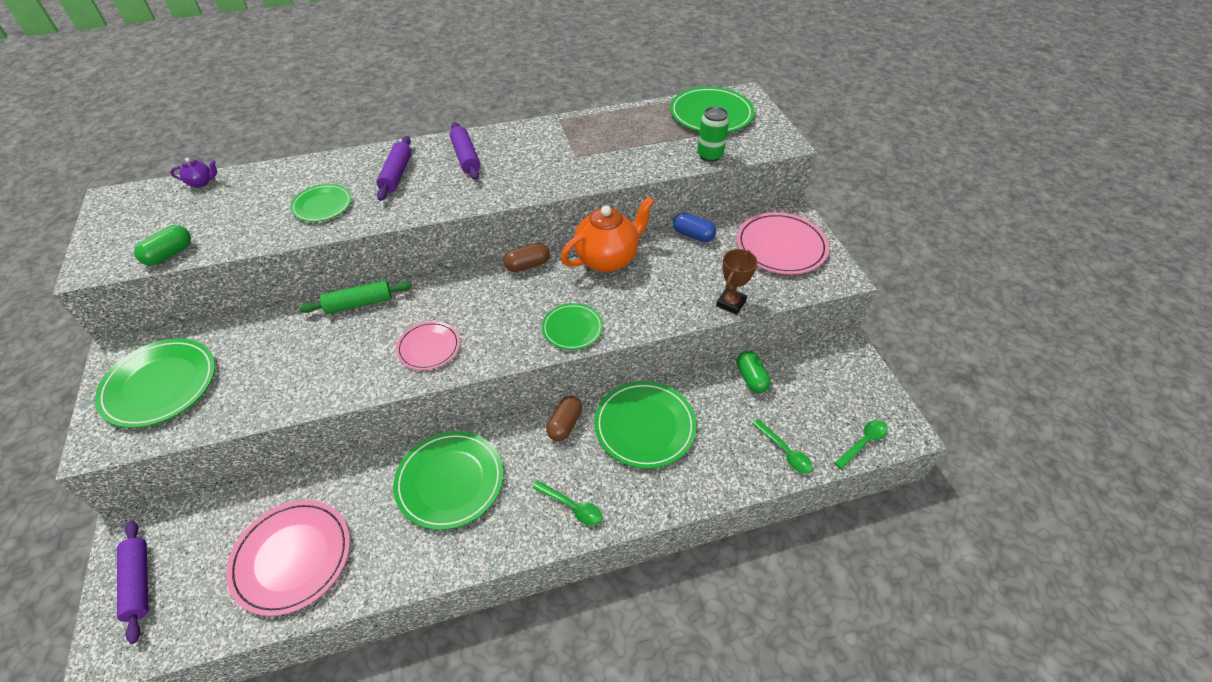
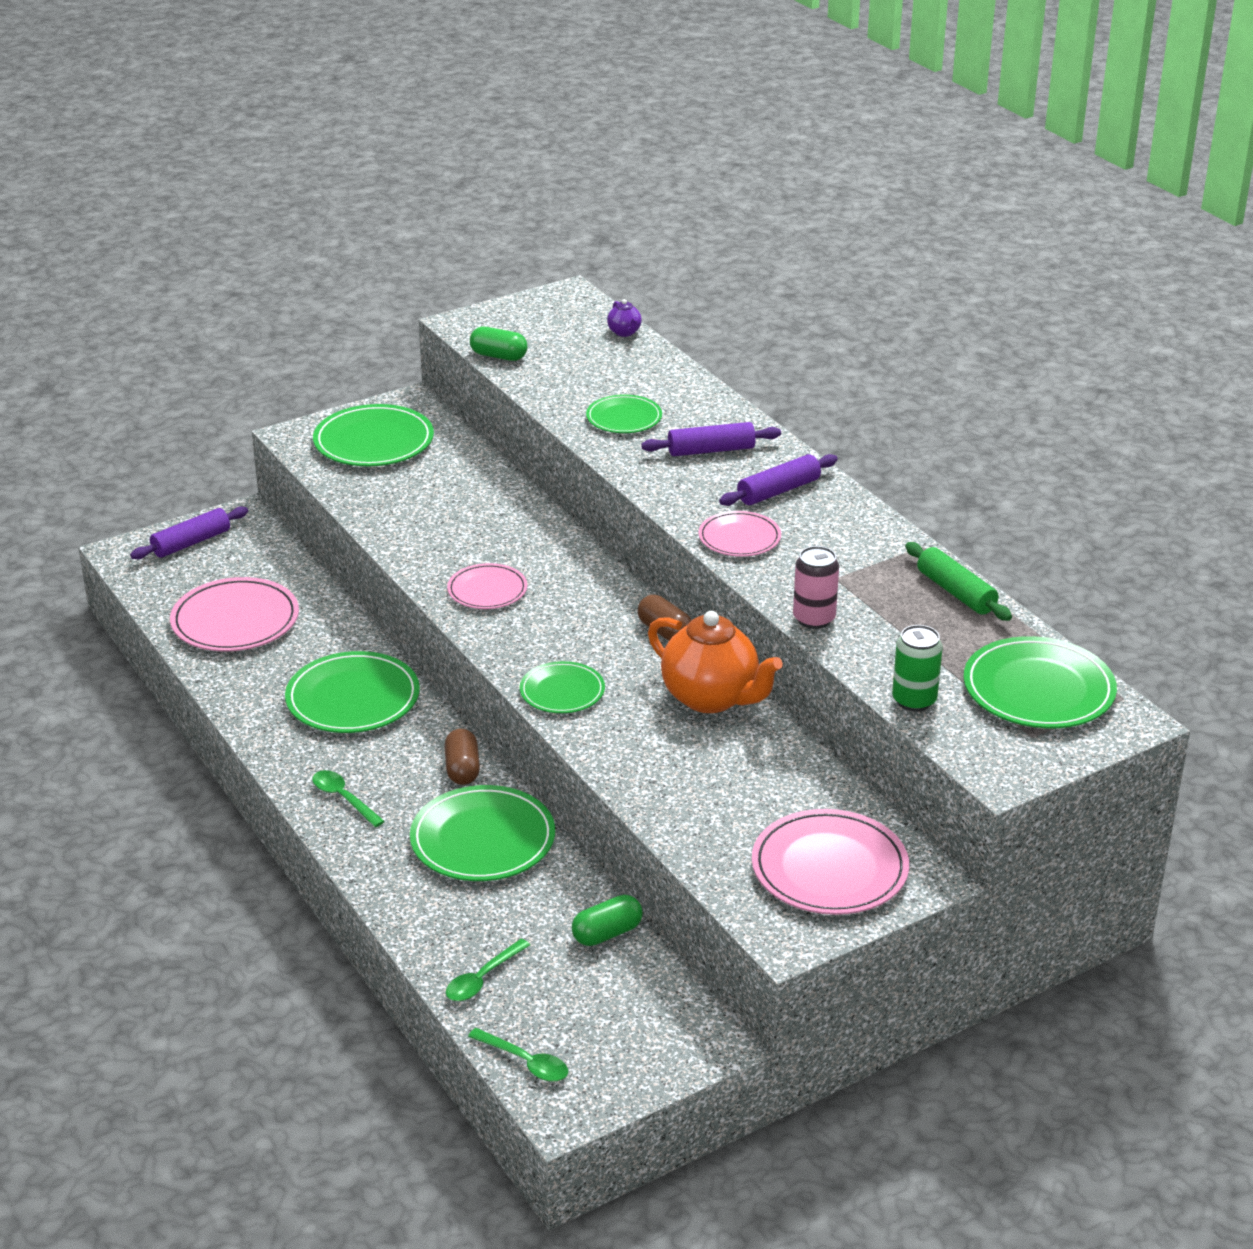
camera: 75 degrees right, 15 degrees down
(359, 304) = (537, 523): green rolling pin -> green rolling pin (956, 592)
(511, 184) = (739, 538): none -> pink plate
(565, 424) = (462, 769): brown capsule -> brown capsule turned 75 degrees clockwise
(572, 507) = (343, 798): green spoon -> green spoon turned 120 degrees clockwise
(615, 173) = (814, 619): none -> pink can
(693, 235) = (808, 772): blue capsule -> none
(731, 303) = (671, 826): brown trophy -> none

